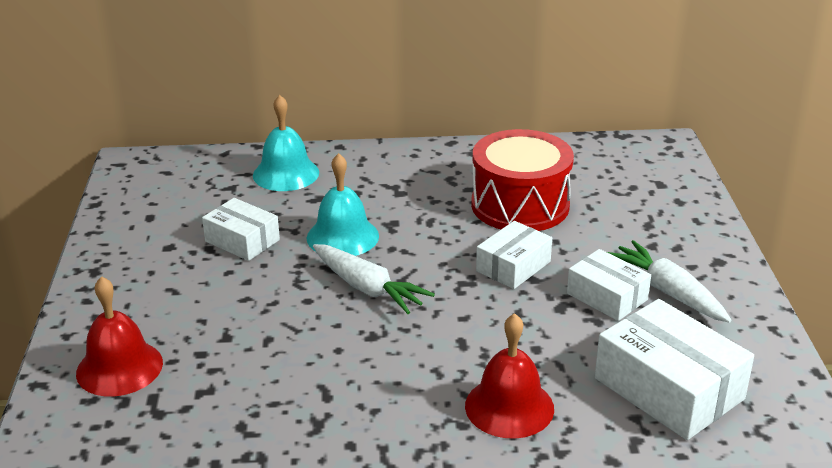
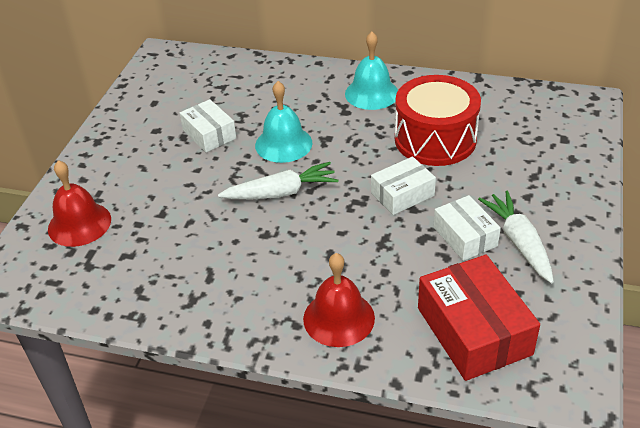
camera: 20 degrees right, 10 degrees up
(286, 174) = (267, 81): turquoise bell -> turquoise bell (371, 93)
(368, 288) = (281, 192): white carrot -> white carrot turned 75 degrees counterclockwise
(669, 388) = (474, 331): white box -> red box

